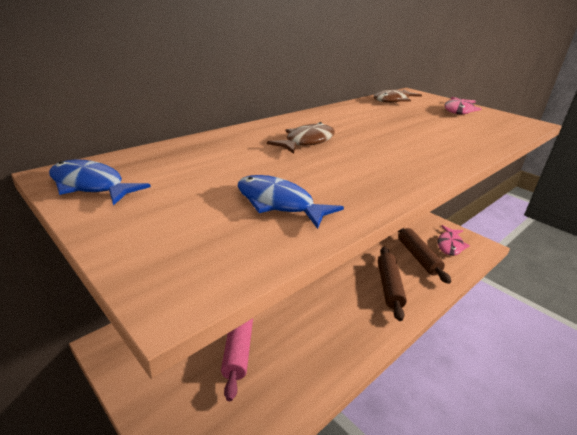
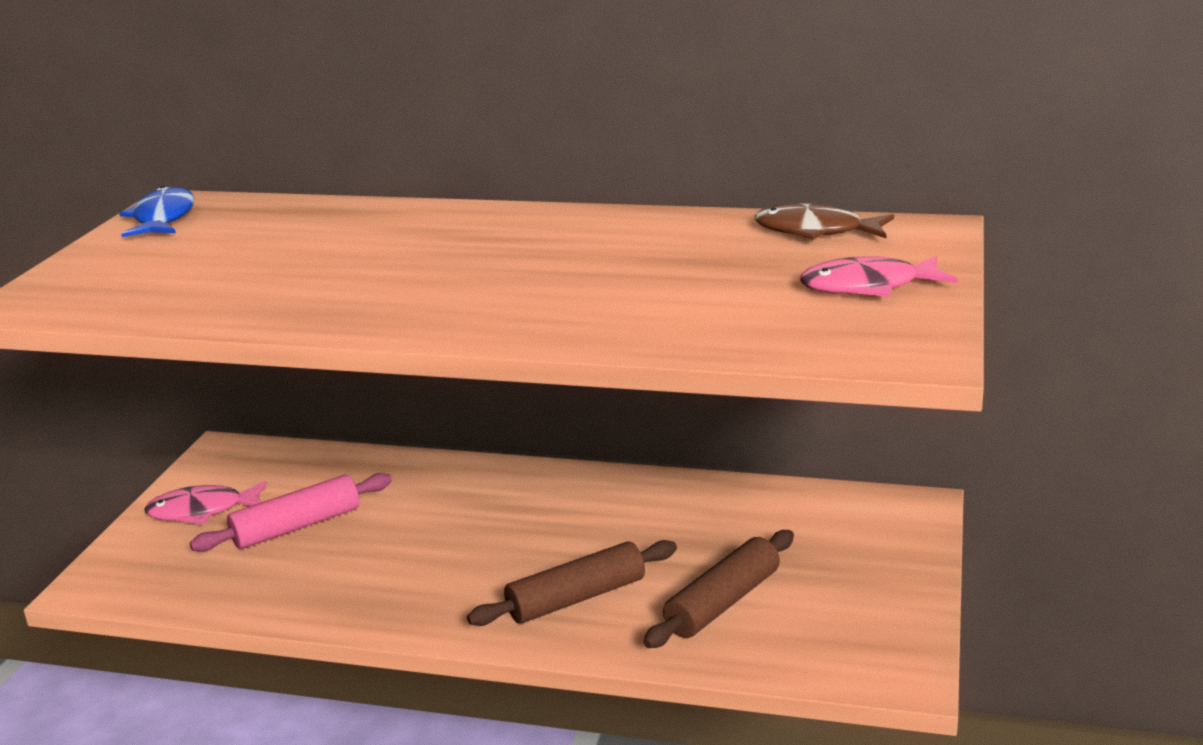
camera: 60 degrees right, 5 degrees down
(279, 203) = (215, 288): blue fish -> none
(307, 142) = (438, 245): brown fish -> none
(450, 245) = (834, 629): pink fish -> pink fish (202, 511)

